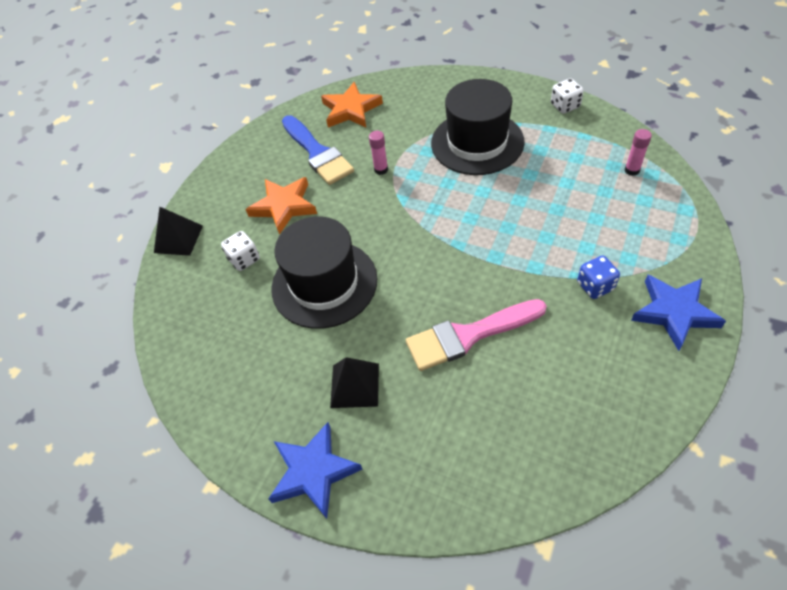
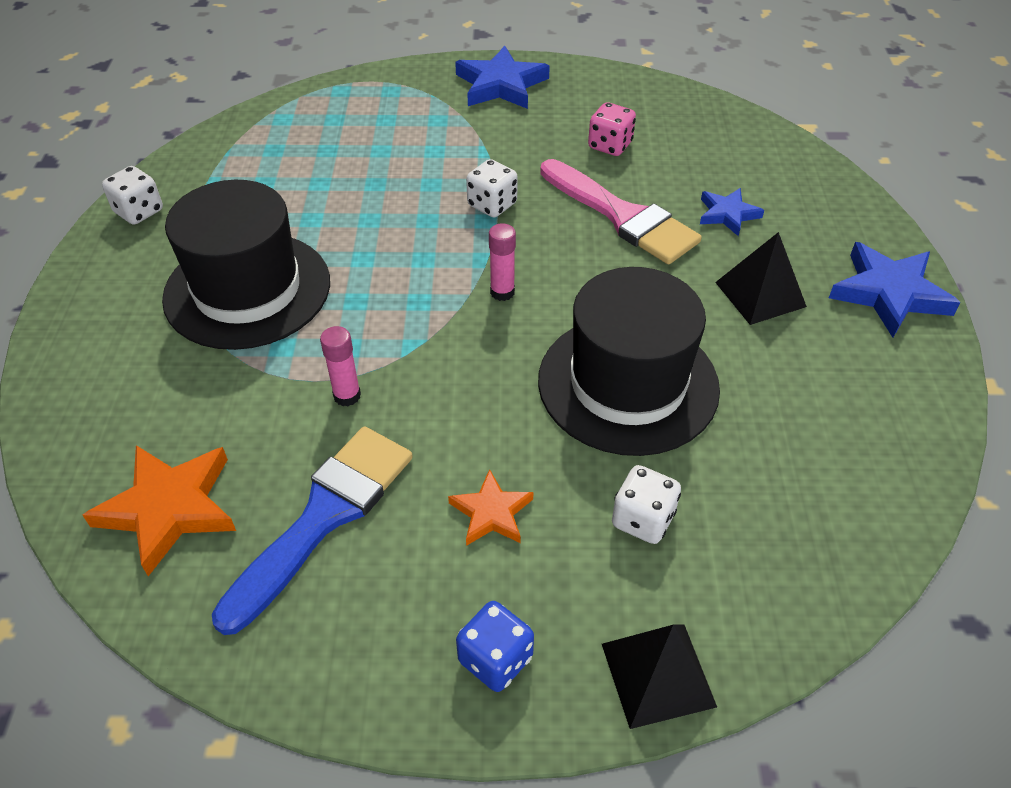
camera: 120 degrees left, 5 degrees down
(284, 206) = (491, 513): orange star -> orange star, size x0.59
(443, 406) = (727, 214): none -> blue star
(510, 264) = (492, 205): none -> white dice
(560, 360) = (610, 145): none -> pink dice
(595, 286) = (492, 137): blue dice -> blue dice (495, 659)
(632, 170) = (279, 134): pink glue stick -> pink glue stick (502, 292)

